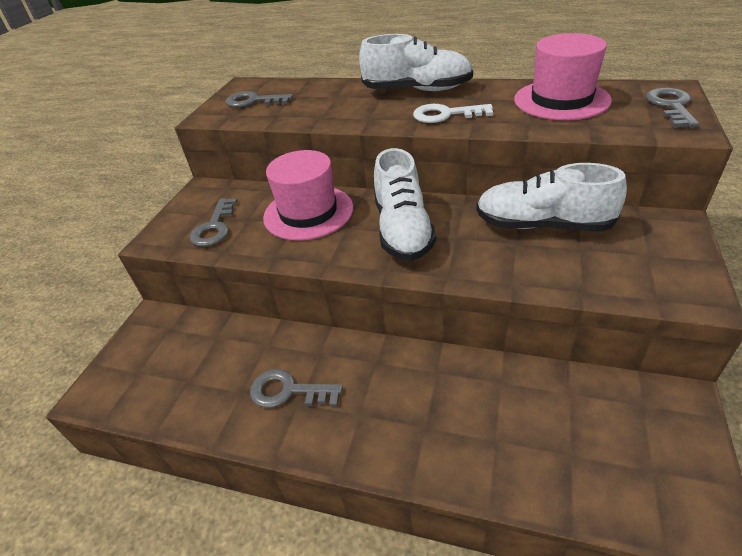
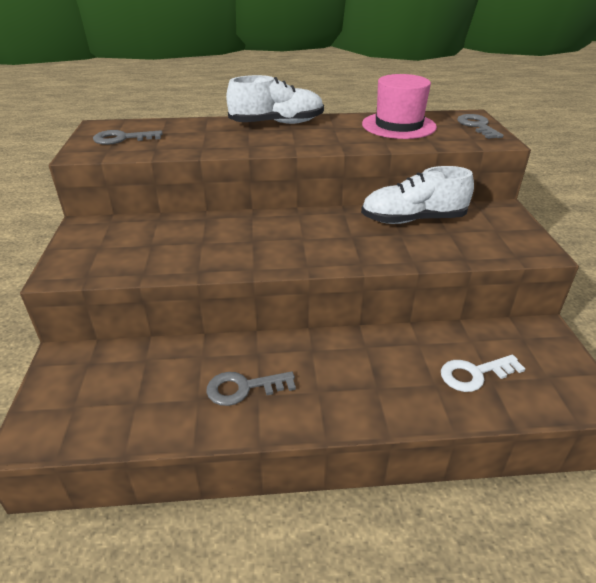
camera: 25 degrees left, 5 degrees down
(214, 227) = (119, 255): grey key -> none
(308, 212) = (209, 233): pink hat -> none
(402, 229) = (304, 236): white shoe -> none
(445, 115) = (315, 140): white key -> white key (474, 374)

